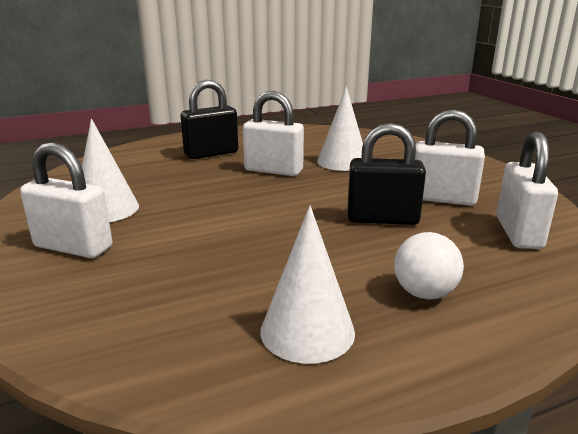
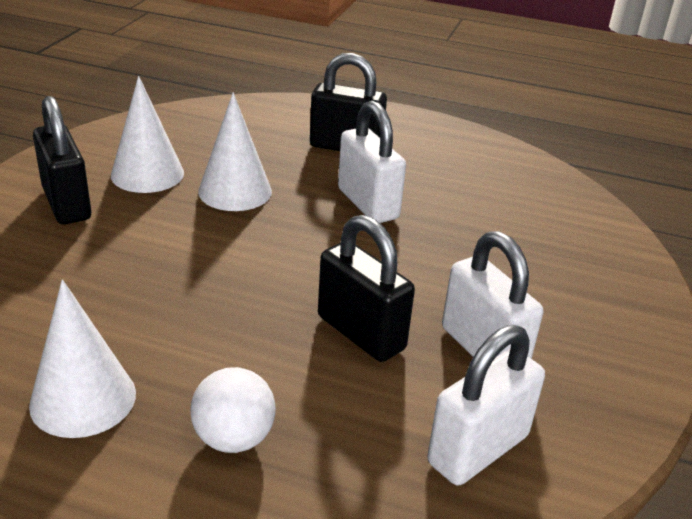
camera: 40 degrees right, 10 degrees up
(73, 247) = (67, 204): white padlock -> black padlock
(342, 161) = (469, 230): white cone -> white cone (235, 191)

